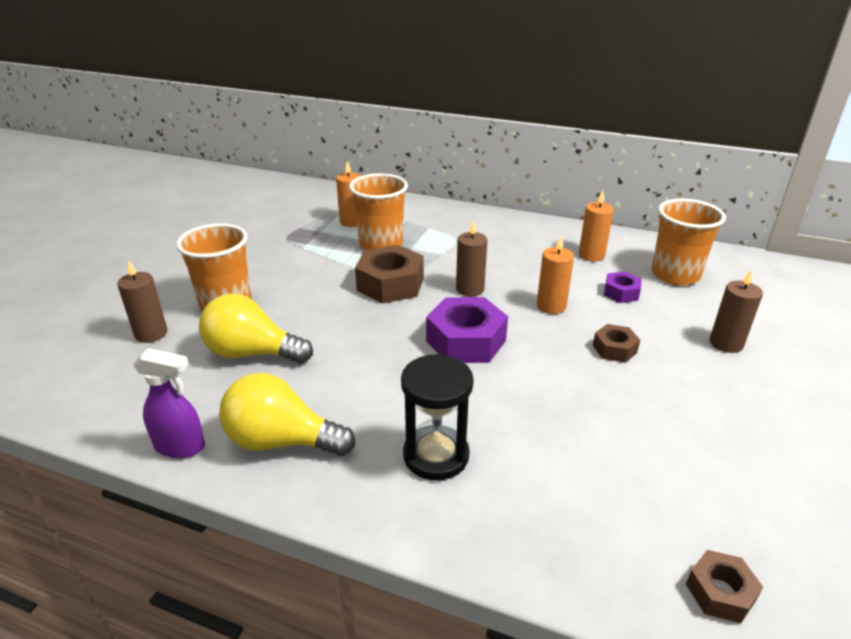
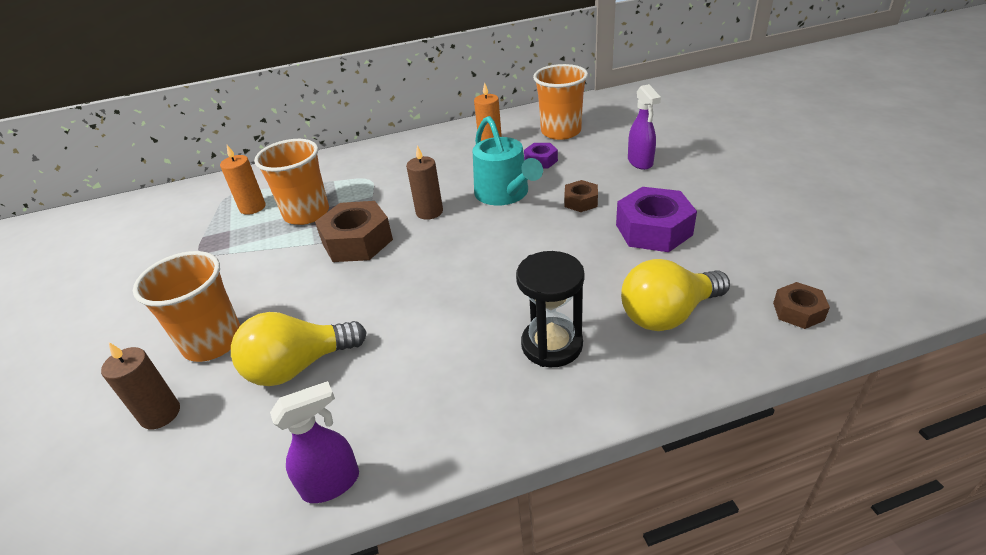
camera: 35 degrees left, 5 degrees up
(281, 441) = (420, 415): yellow light bulb -> yellow light bulb (668, 314)
(466, 341) = (473, 252): purple nut -> purple nut (653, 230)
(551, 306) = (505, 194): orange candle -> turquoise watering can
(726, 343) = (640, 162): brown candle -> purple spray bottle

